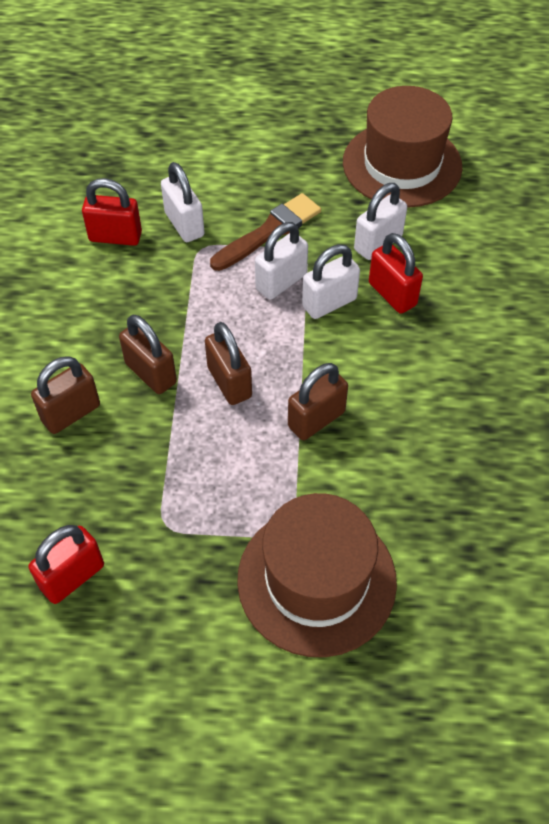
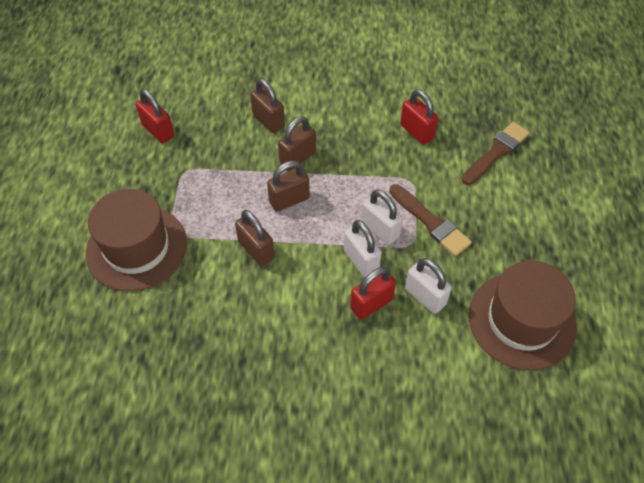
camera: 90 degrees right, 0 degrees up
(115, 237) = (416, 132): red padlock -> red padlock turned 45 degrees counterclockwise
(160, 162) = (496, 152): none -> brown brush
(184, 224) = (432, 170): white padlock -> none

